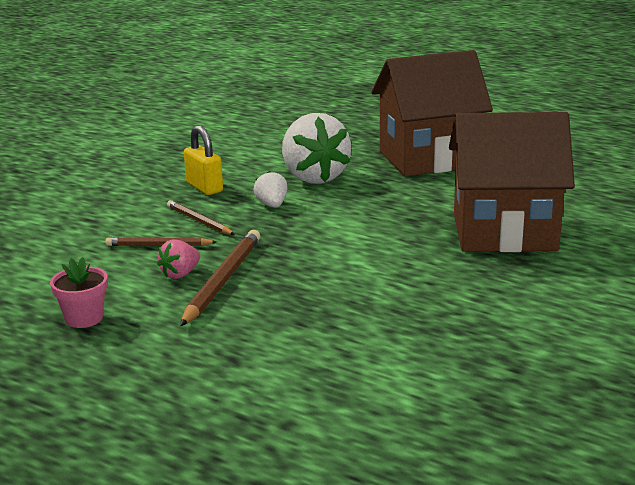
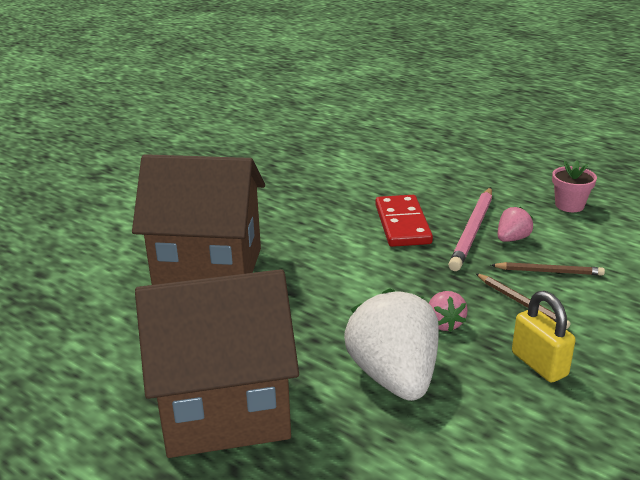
camera: 175 degrees left, 5 degrees up
(222, 281) = (472, 231): brown pencil -> pink pencil
(272, 205) = (444, 323): white strawberry -> pink strawberry
(305, 285) = (402, 224): none -> red domino

